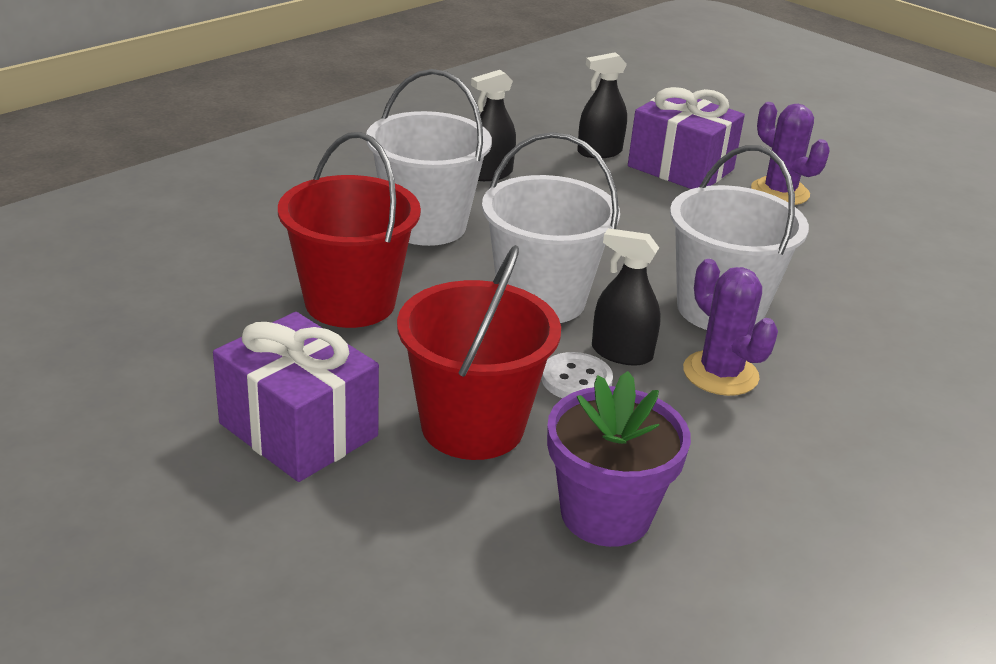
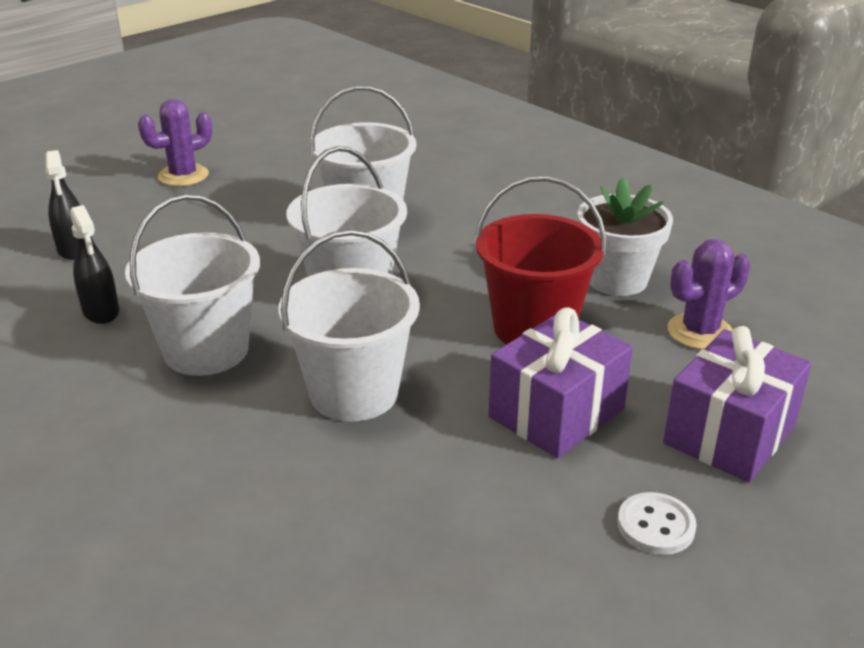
camera: 85 degrees left, 0 degrees up
(350, 302) = (354, 393): red bucket -> white bucket
(576, 380) = (466, 282): white button -> white button (655, 526)
(605, 514) = (617, 280): purple flower pot -> white flower pot
(621, 353) = (429, 261): black spray bottle -> none
(680, 168) = (123, 212): purple gift -> purple gift (729, 434)
(720, 373) = (451, 226): purple cactus -> purple cactus (700, 332)

